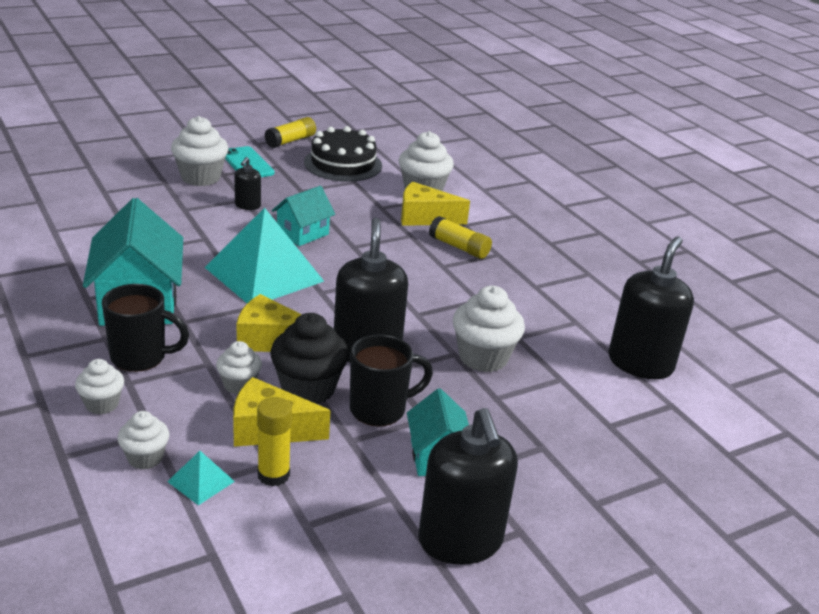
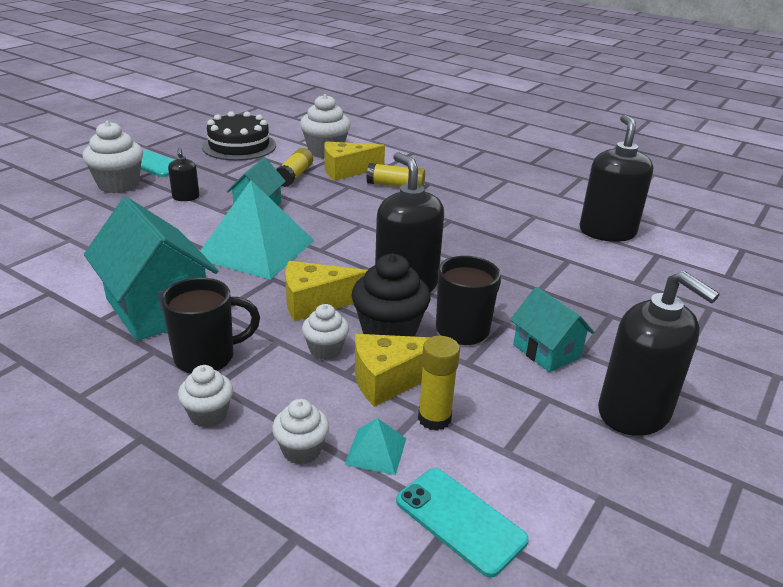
camera: 25 degrees left, 0 degrees up
(214, 559) = (460, 520): none -> turquoise phone
(290, 141) = (175, 138): yellow glue stick -> yellow glue stick (294, 176)
(483, 357) = (498, 262): white cupcake -> none

